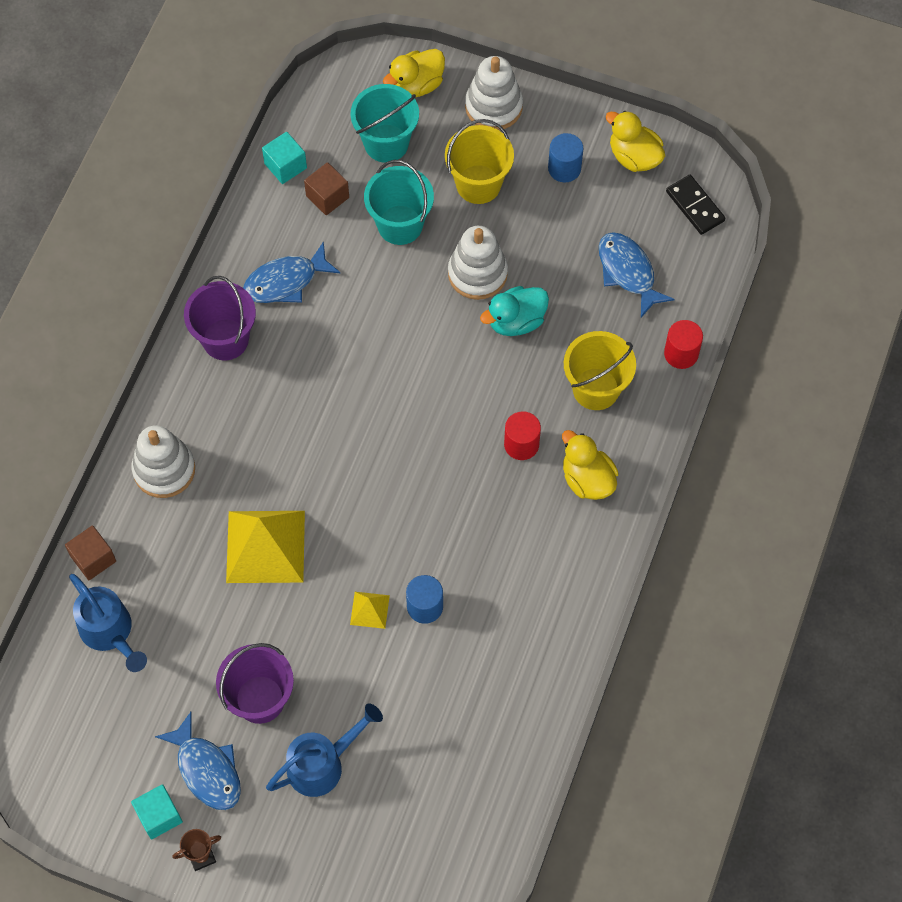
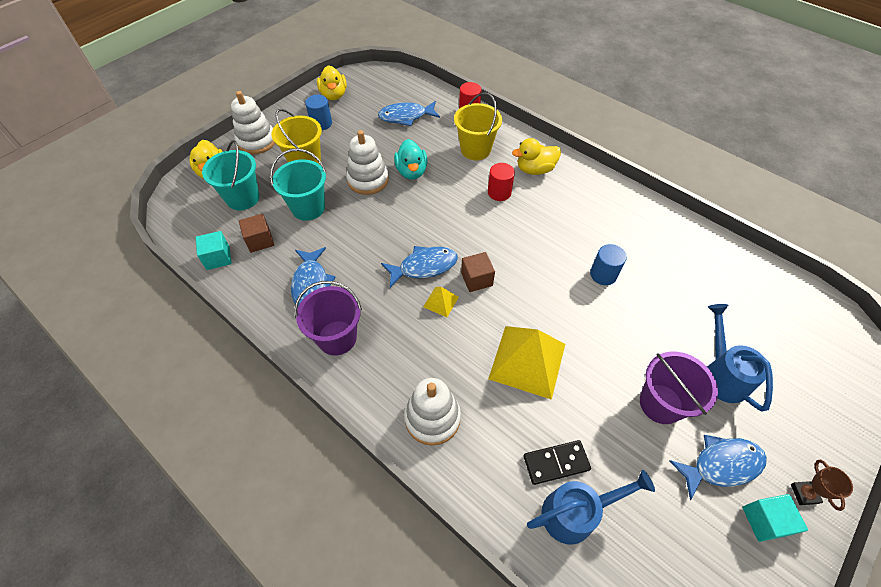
camera: 70 degrees left, 10 degrees down
(93, 558) = (497, 506): brown cube -> brown cube (476, 279)
(357, 394) = (424, 267): none -> blue fish
(369, 610) = (598, 307): yellow pyramid -> yellow pyramid (441, 302)
(634, 157) = (334, 95): yellow duck -> yellow duck turned 75 degrees counterclockwise
(695, 206) = (380, 82): black domino -> black domino (556, 463)

